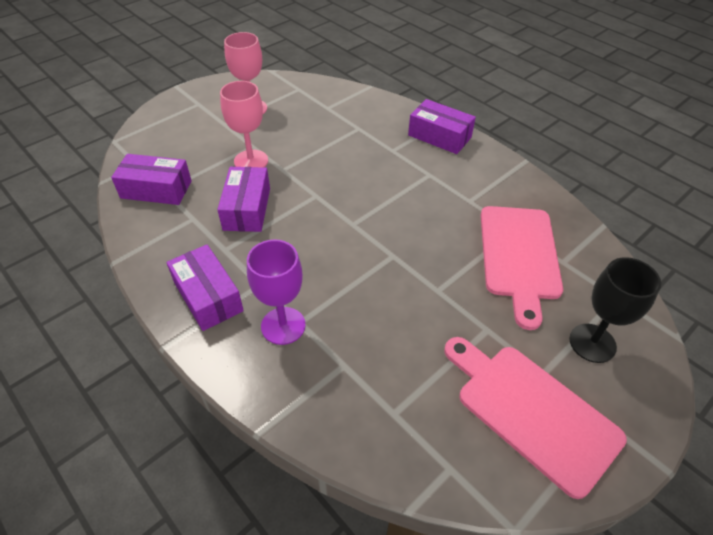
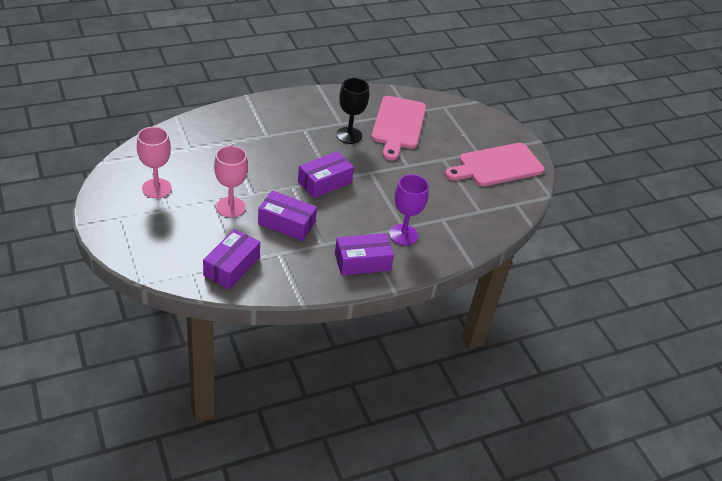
camera: 75 degrees left, 5 degrees down
(439, 136) = (267, 109): purple box -> purple box (324, 182)
(519, 256) = (398, 125): pink cutting board -> pink cutting board turned 75 degrees clockwise
(592, 343) = (468, 129): black goblet -> black goblet (349, 135)

